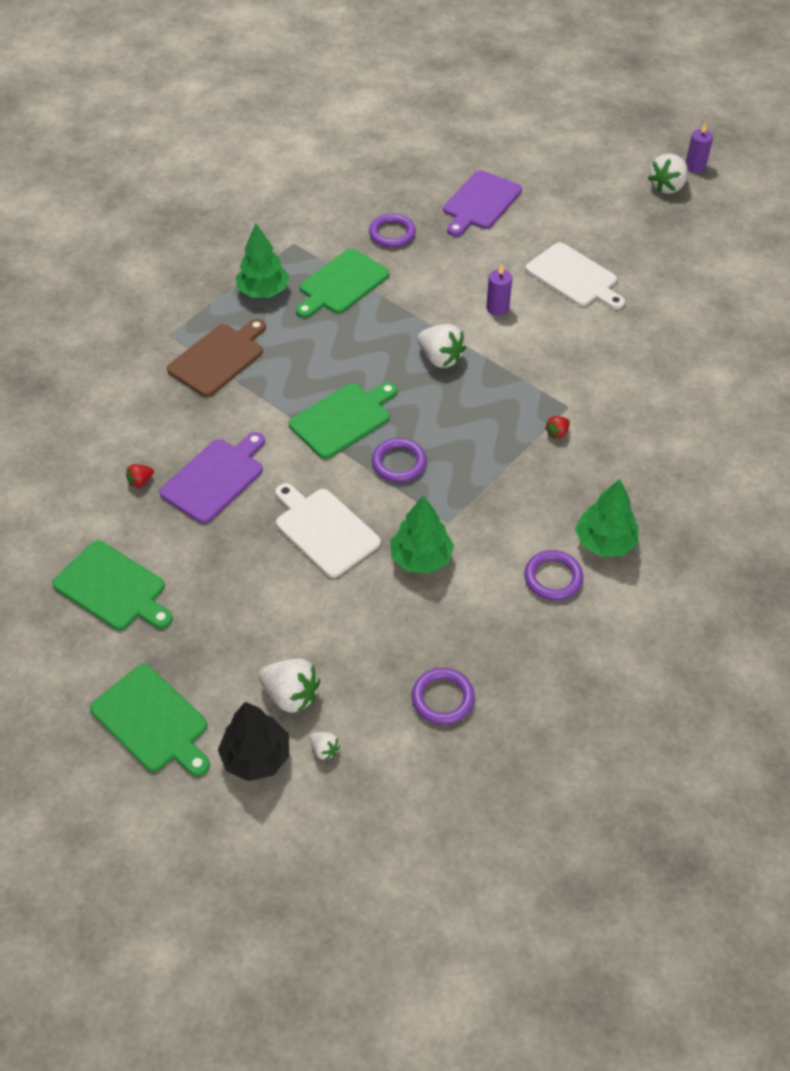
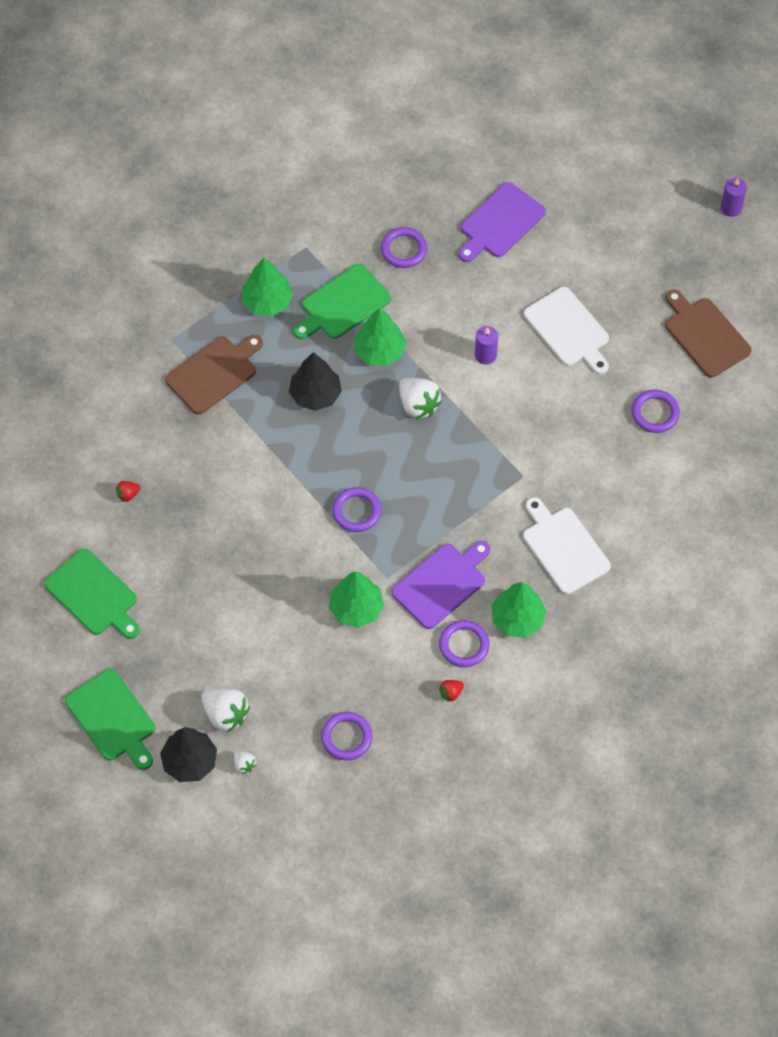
camera: 10 degrees right, 10 degrees up
(215, 478) = (193, 501): purple cutting board -> purple cutting board (441, 583)
(324, 530) = (279, 568): white cutting board -> white cutting board (564, 548)
(330, 363) = (315, 394): none -> black tree
(343, 419) = (316, 457): green cutting board -> none
(388, 318) = (379, 351): none -> green tree
(557, 433) = (505, 502): red strawberry -> red strawberry (451, 693)
(667, 186) = (694, 230): white strawberry -> none
(684, 334) = (655, 413): none -> purple ring
(709, 265) = (705, 335): none -> brown cutting board

